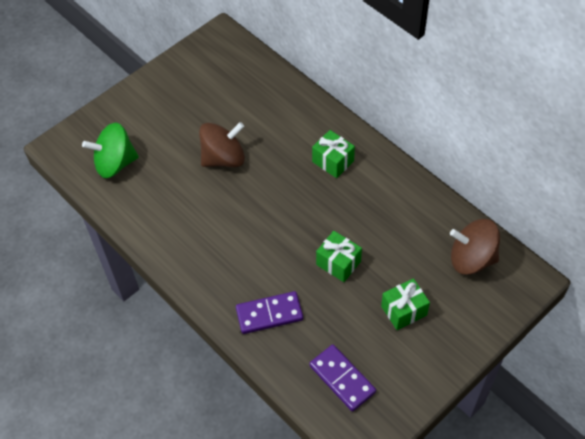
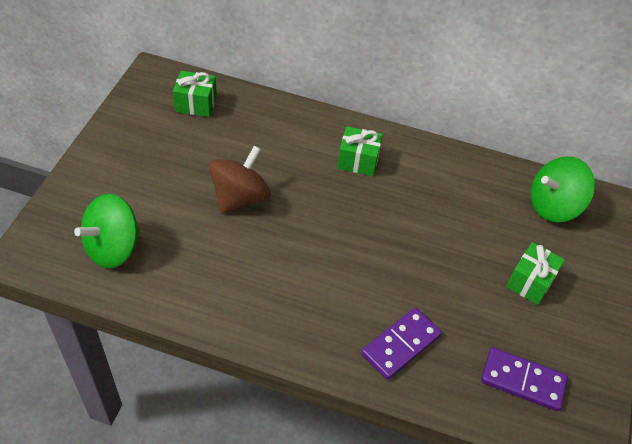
camera: 35 degrees left, 5 degrees down
(338, 263) = (434, 260): green gift -> green gift (196, 104)
(471, 259) = (553, 206): brown spinning top -> green spinning top

